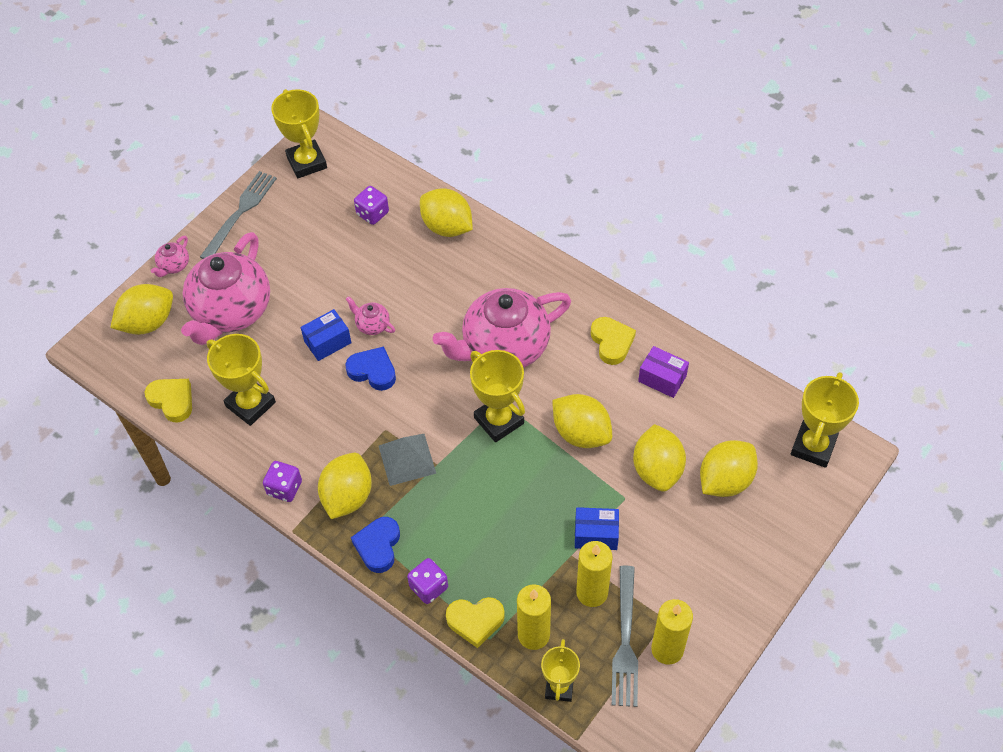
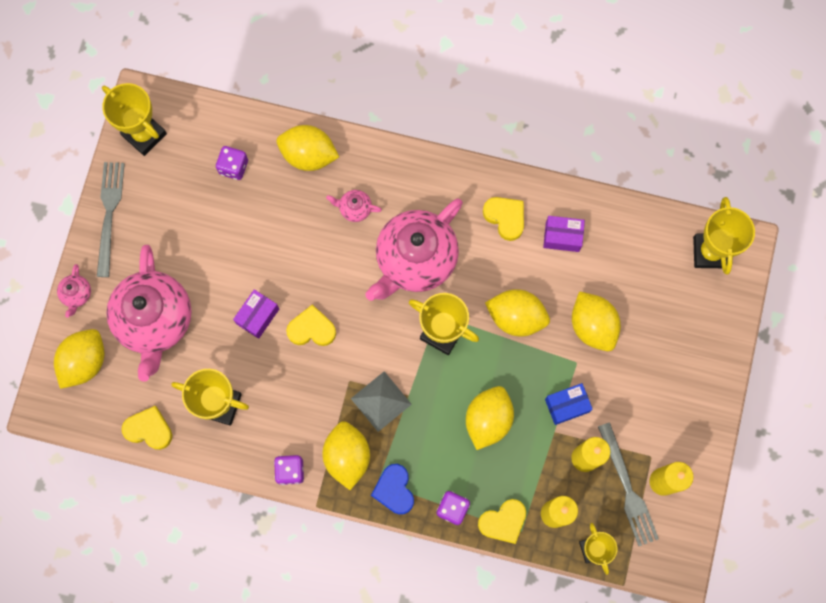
camera: 25 degrees left, 20 degrees up
(327, 342) = (258, 316): blue box -> purple box
(372, 325) = (289, 283): pink teapot -> pink teapot (355, 208)
(373, 371) = (311, 329): blue heart -> yellow heart
(725, 480) = (651, 313): yellow lemon -> yellow lemon (488, 420)

